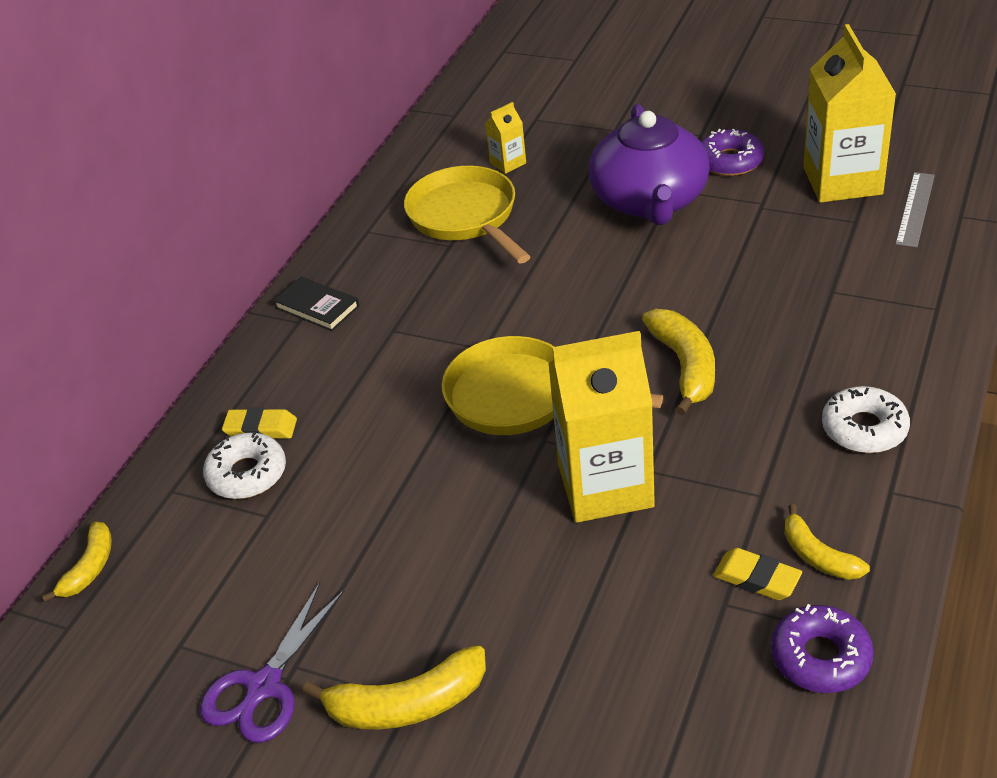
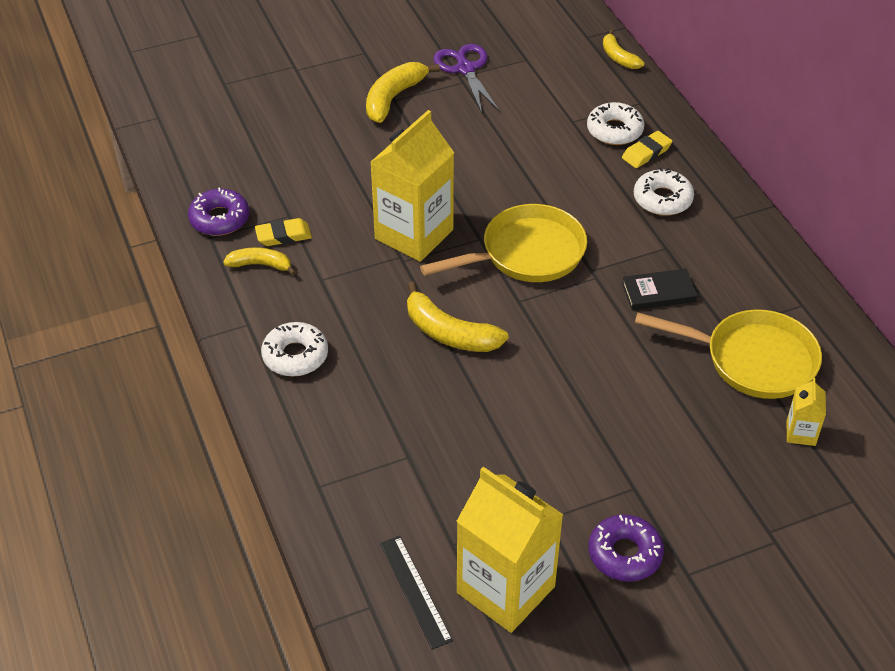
camera: 130 degrees right, 5 degrees up
(317, 307) = (738, 233): black book -> black book (658, 292)
(324, 373) = (662, 199): none -> white donut
(650, 200) = (638, 464): purple teapot -> none
(915, 209) = (415, 591): grey ruler -> black ruler

